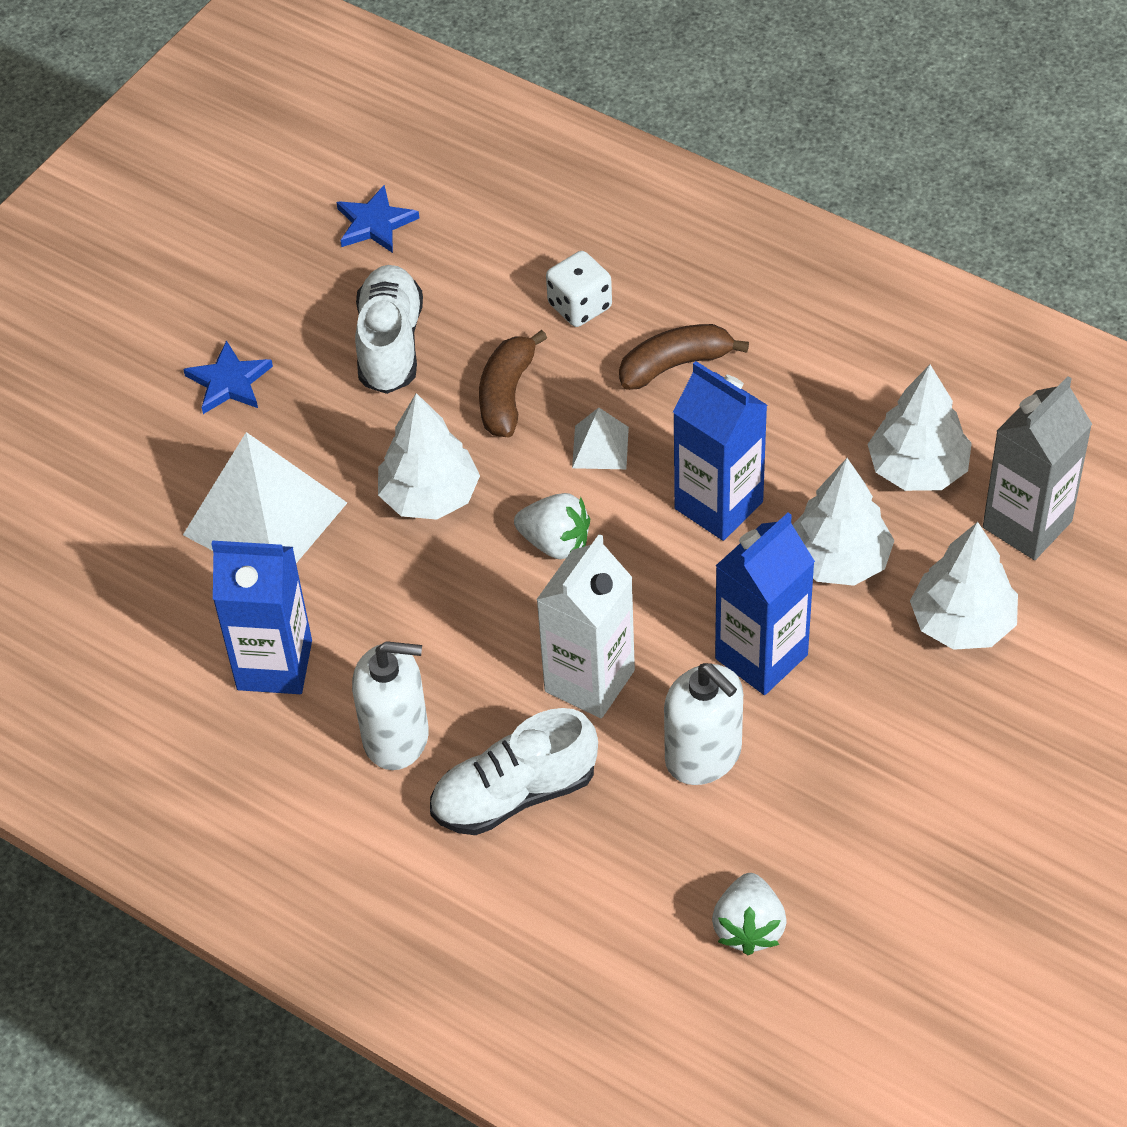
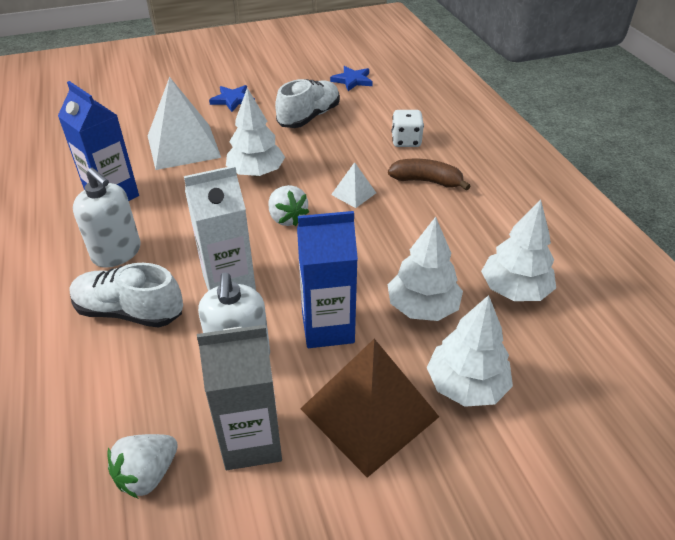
camera: 35 degrees right, 10 degrees down
(506, 395) = (335, 155): brown banana -> none
(718, 505) = (384, 246): blue carton -> none
(896, 718) = (369, 412): none -> brown pyramid
(1027, 524) = (560, 356): grey carton -> grey carton (251, 441)

